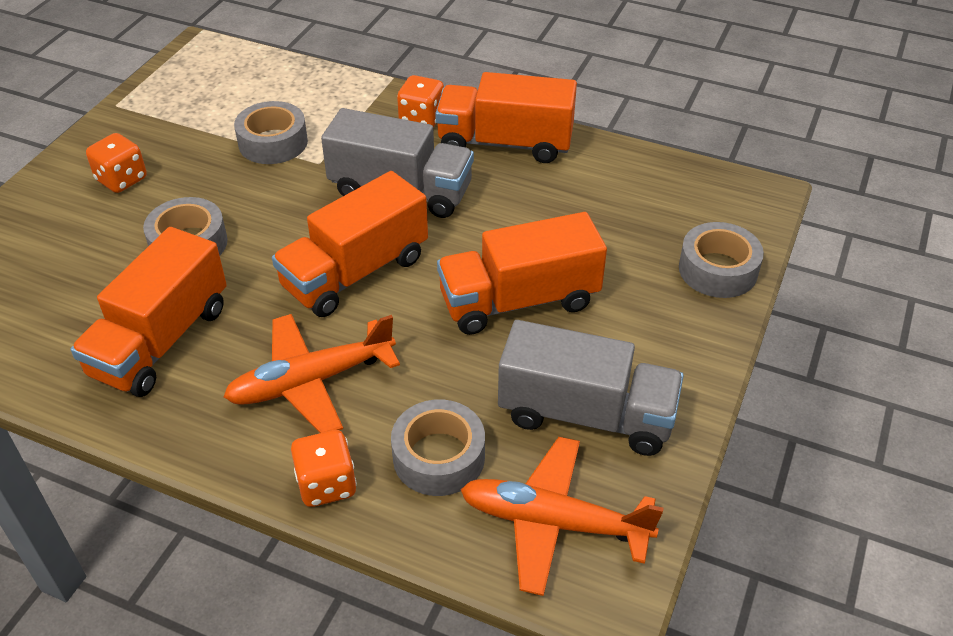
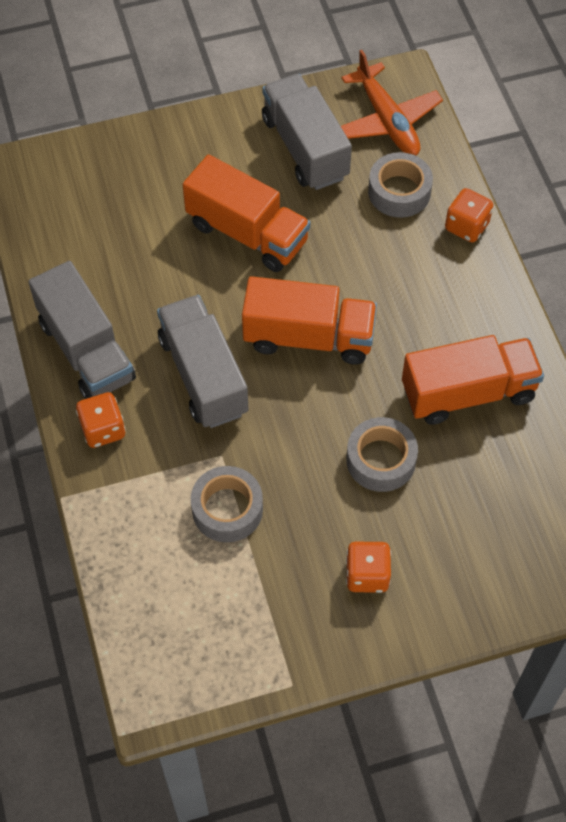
camera: 130 degrees left, 15 degrees up
(311, 382) = (414, 288): orange plane -> none
(505, 143) = (86, 350): orange truck -> grey truck
(717, 270) = (121, 152): grey tape -> none

